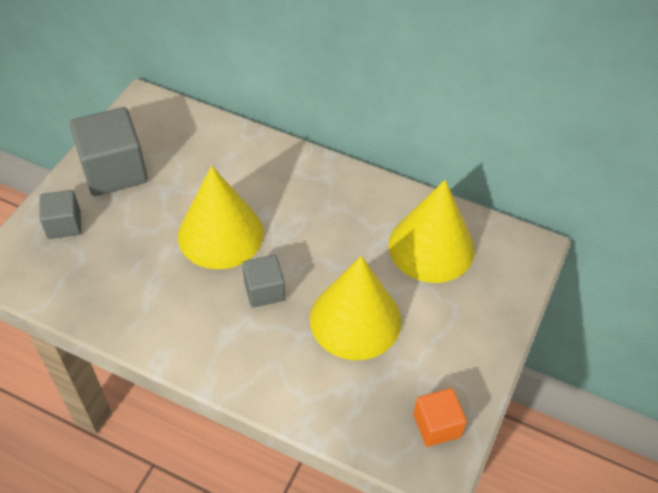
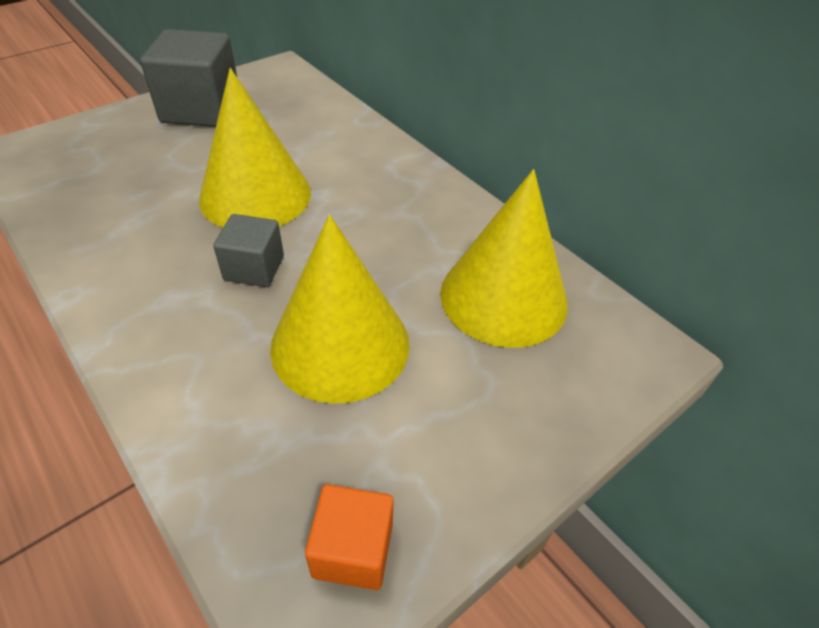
camera: 25 degrees right, 5 degrees down
(64, 224) = (110, 136): grey cube -> none

